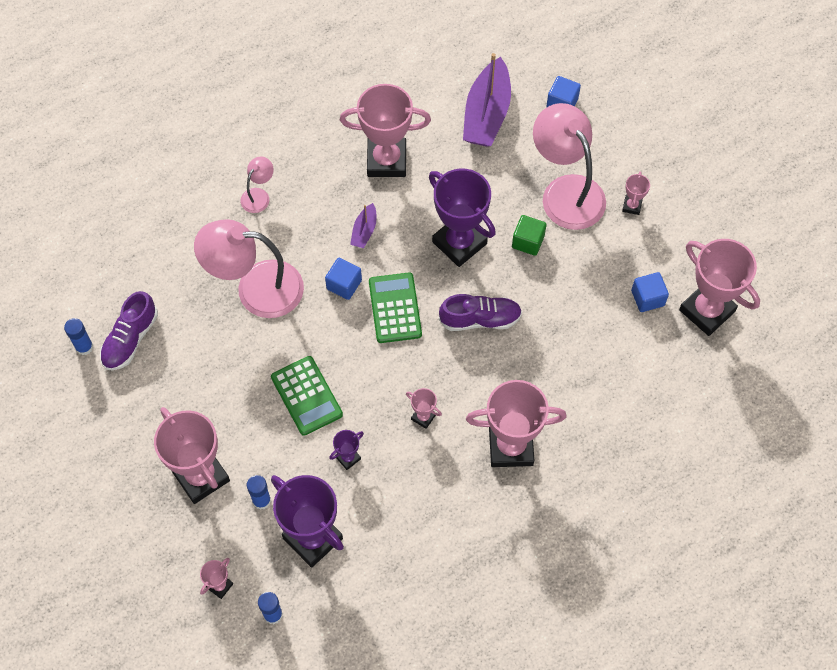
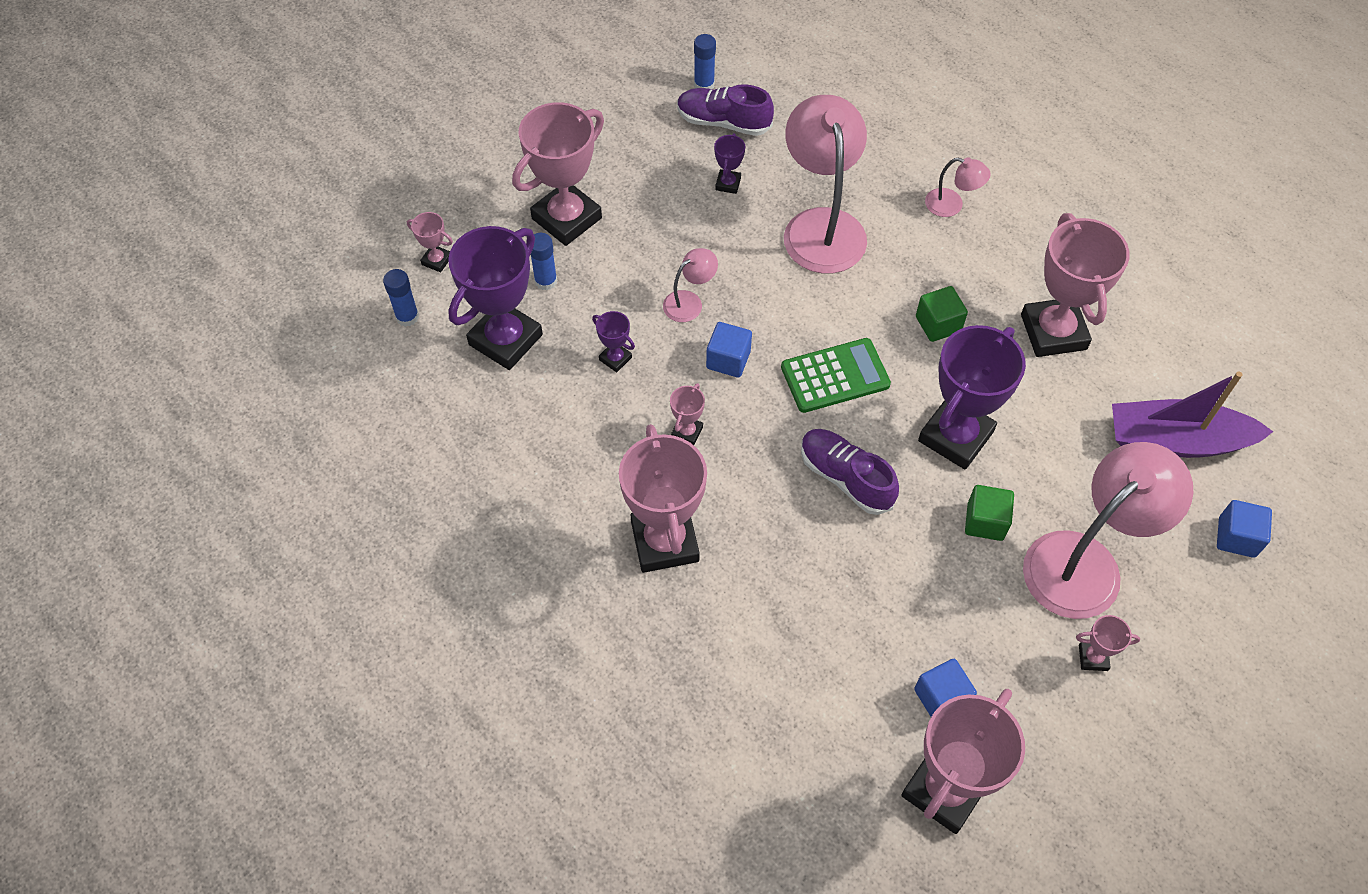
camera: 80 degrees right, 5 degrees down
(196, 347) = (728, 184): none -> purple trophy
(306, 396) = (689, 302): green calculator -> pink lamp
(344, 284) = (853, 315): blue cube -> blue cube (728, 360)
(364, 231) = (938, 324): purple boat -> green cube
(480, 319) = (845, 478): purple shoe -> purple shoe turned 150 degrees clockwise

